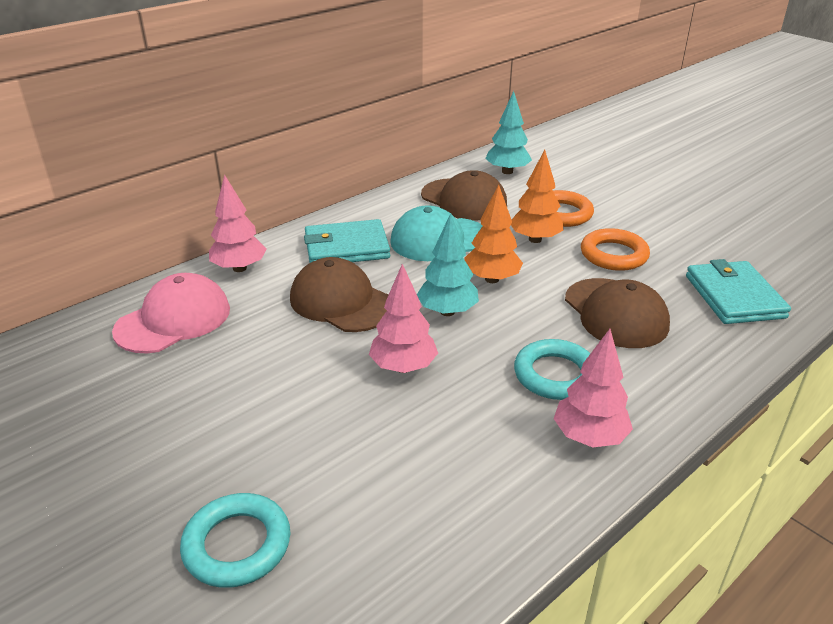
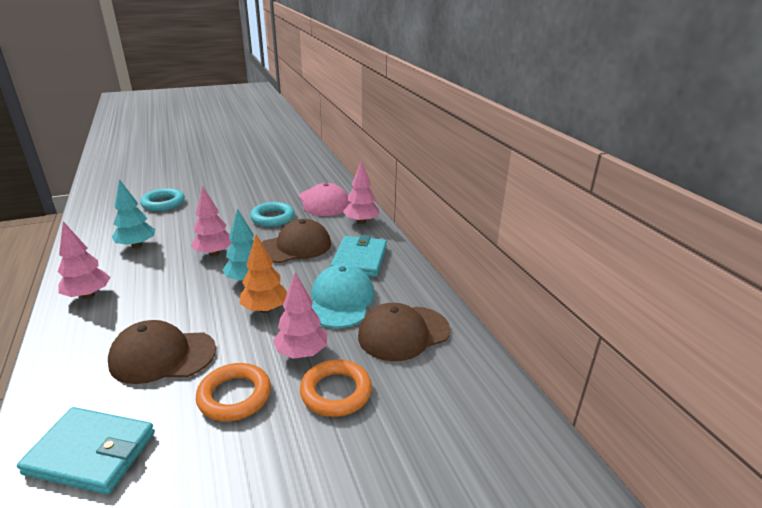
camera: 110 degrees right, 5 degrees down
(507, 171) = (457, 386): turquoise tree -> turquoise tree (137, 246)
(535, 239) = (302, 353): orange tree -> pink tree
(555, 375) = (143, 301): turquoise ring -> turquoise ring (272, 218)

